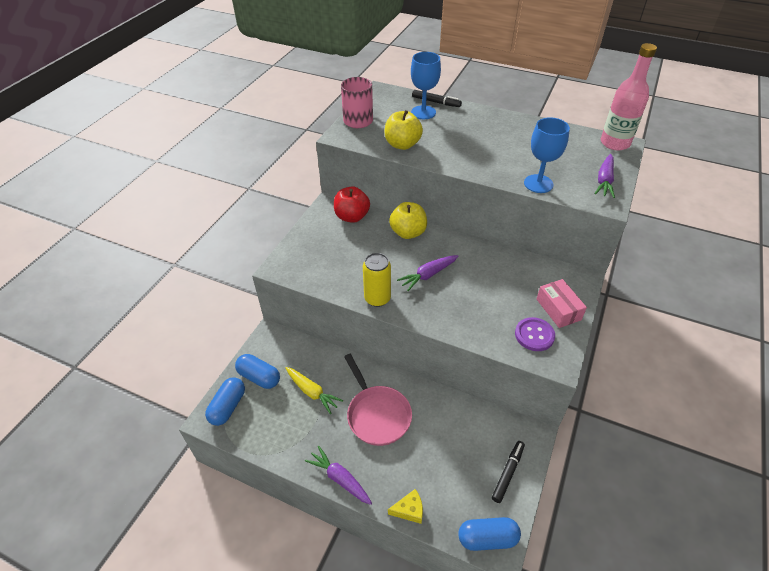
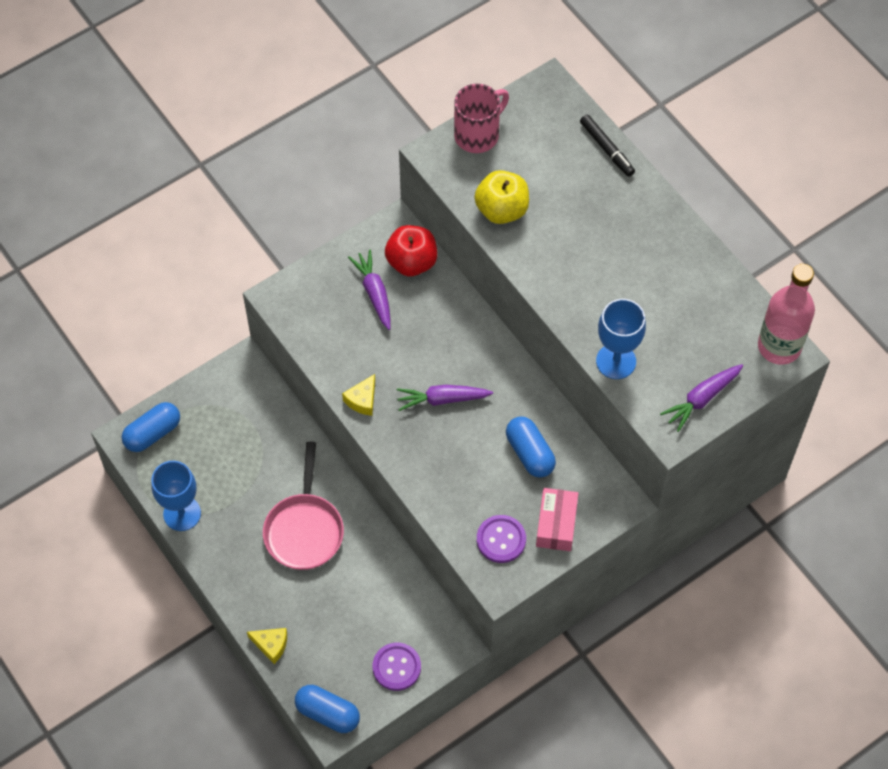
camera: 30 degrees right, 15 degrees up
(259, 377) = (204, 414): blue capsule -> blue capsule (530, 453)
(312, 392) = (251, 464): yellow carrot -> none
(340, 479) = (223, 576): purple carrot -> purple carrot (374, 293)
(377, 298) = (362, 400): yellow can -> yellow cheese
(408, 232) = (464, 324): yellow apple -> none
(423, 112) = (574, 161): blue goblet -> blue goblet (182, 513)
(507, 473) = (396, 667): black marker -> purple button

